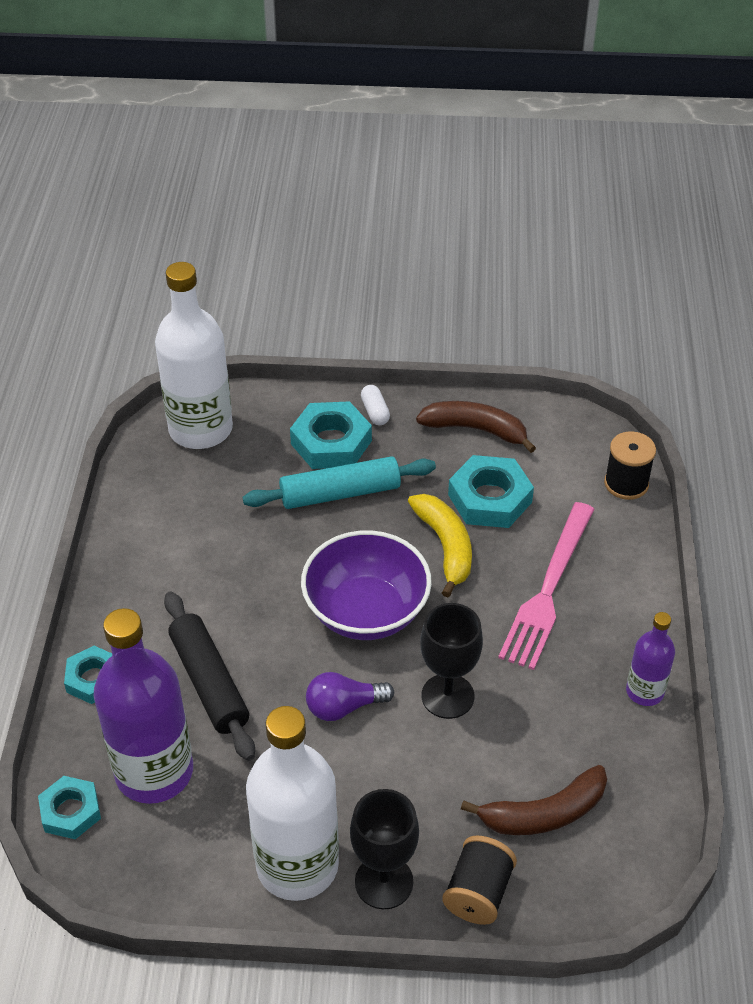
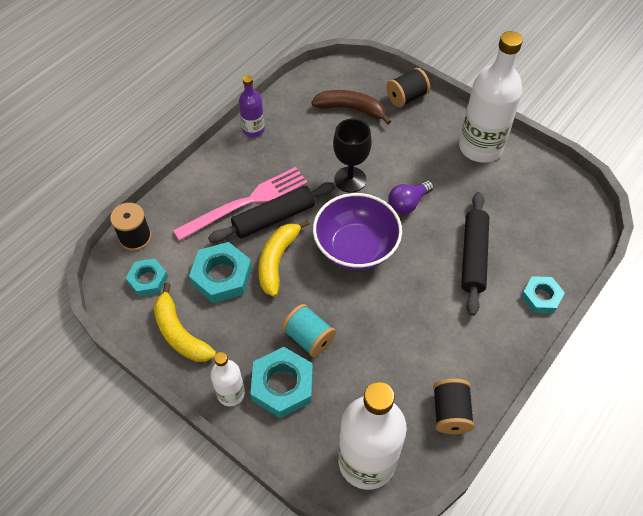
camera: 145 degrees left, 10 degrees up
(70, 811) = (584, 229): turquoise nut -> turquoise nut (148, 280)
(141, 506) = (450, 413): none -> black spool
(154, 772) = (529, 225): purple bottle -> none
(340, 493) = (309, 338): turquoise rolling pin -> turquoise spool
(343, 707) = (408, 203): purple light bulb -> purple light bulb turned 120 degrees clockwise
(375, 412) = (231, 393): white capsule -> white bottle
(384, 882) = (445, 121): black goblet -> none
(476, 429) = (180, 333): brown banana -> yellow banana
(496, 590) = (274, 218): none -> black rolling pin

